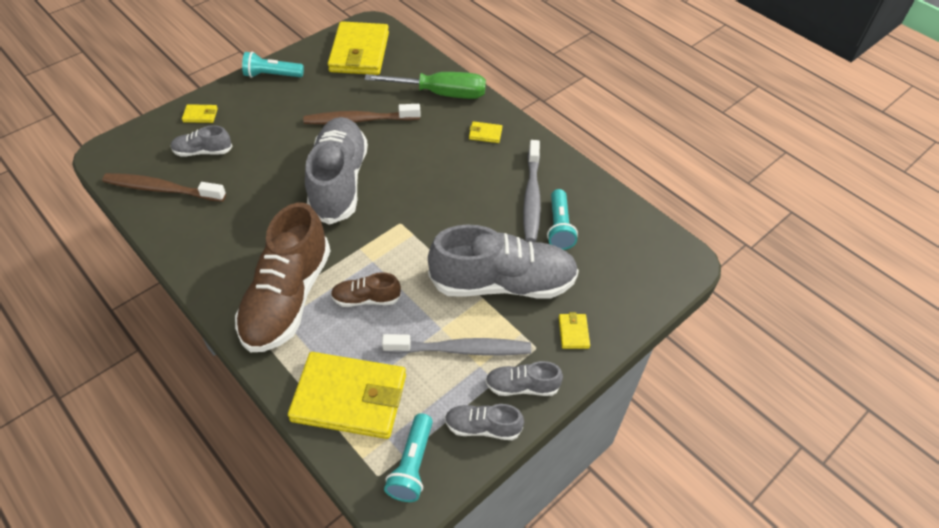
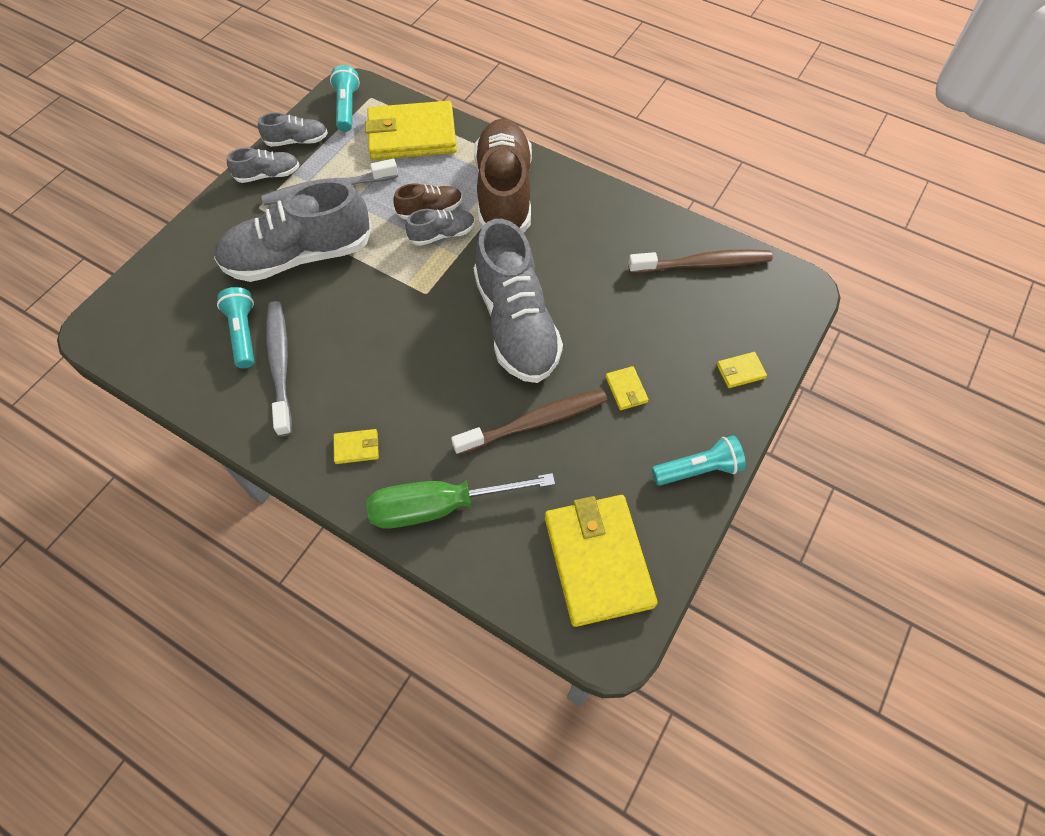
camera: 165 degrees right, 10 degrees up
(203, 152) = (696, 321): grey shoe -> grey shoe (442, 234)
(573, 332) = (223, 228): yellow wallet -> yellow wallet (626, 390)

